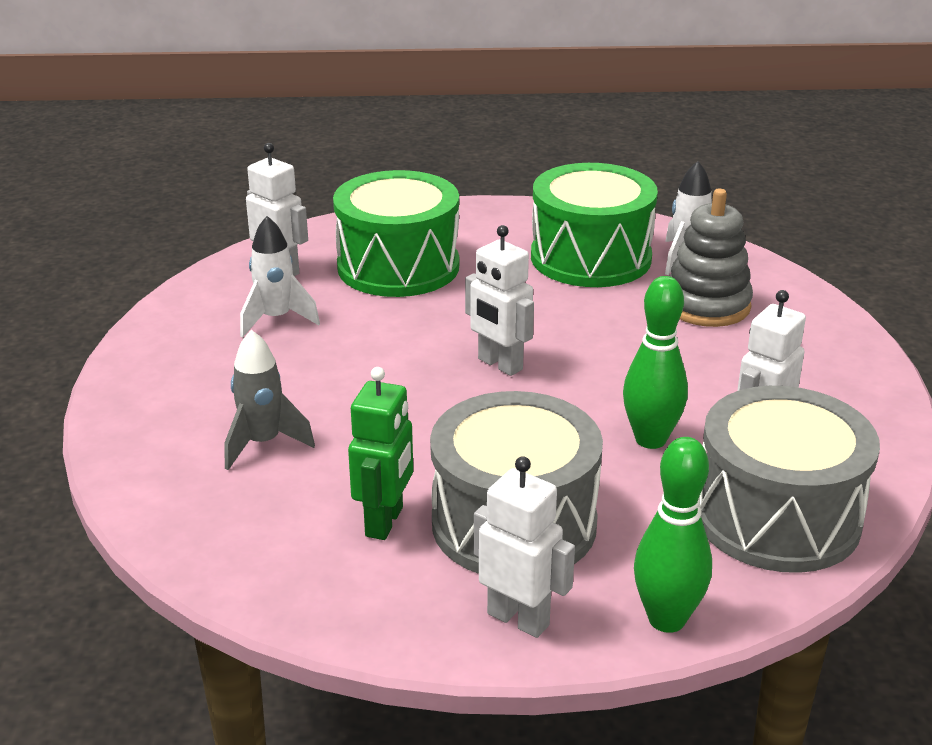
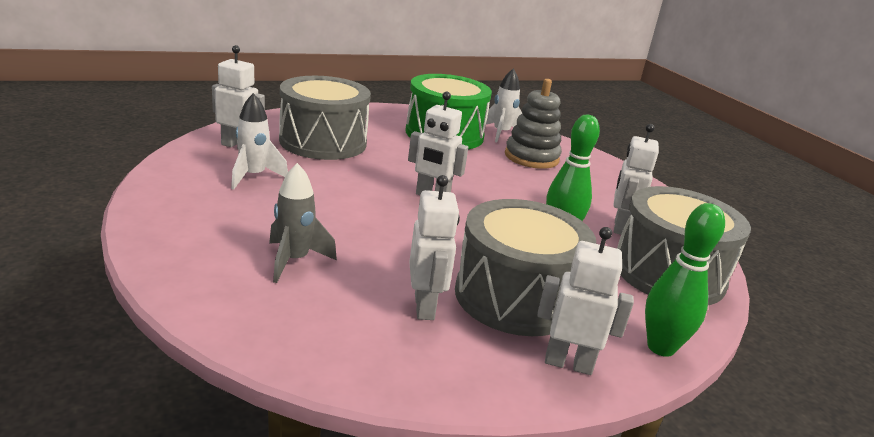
camera: 25 degrees left, 5 degrees down
(385, 522) = (425, 307): green robot -> white robot
(398, 266) = (323, 142): green drum -> grey drum

